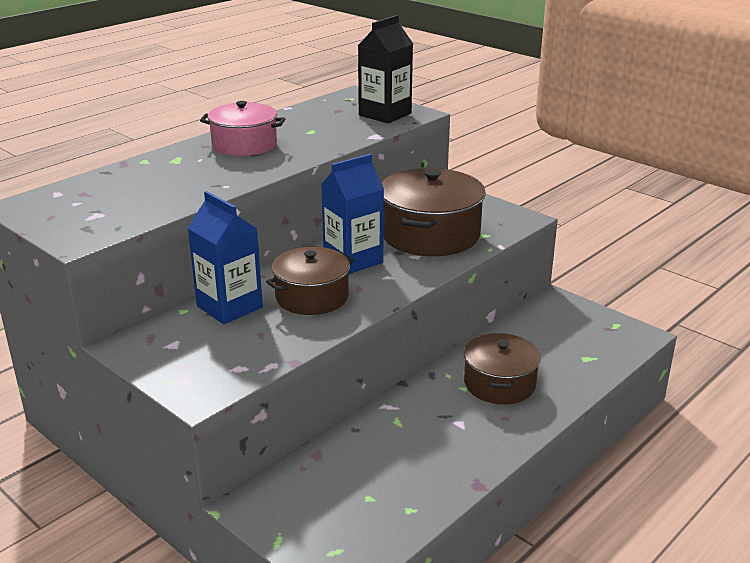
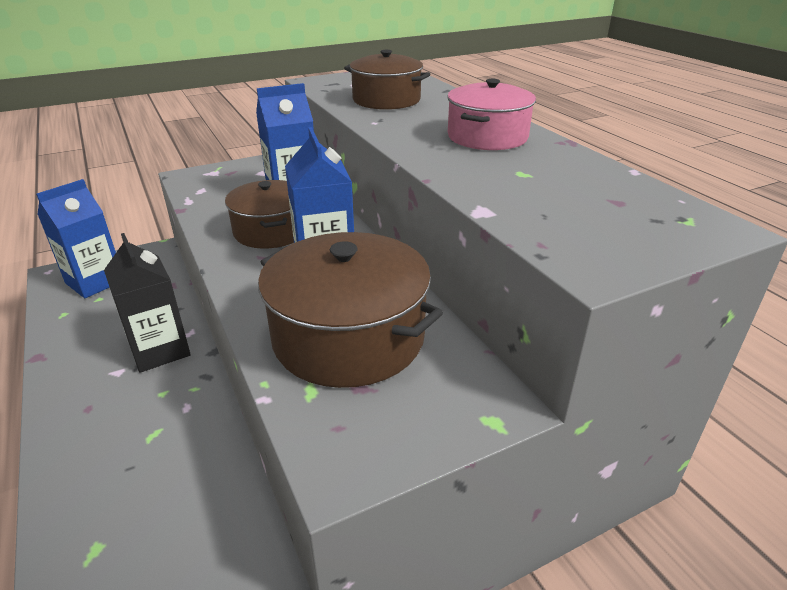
camera: 110 degrees right, 5 degrees up
(340, 520) = (95, 282): none -> blue carton
(385, 114) = (589, 235): black carton -> black carton (160, 350)
(499, 383) = (140, 425): brown pot -> brown pot (386, 100)

